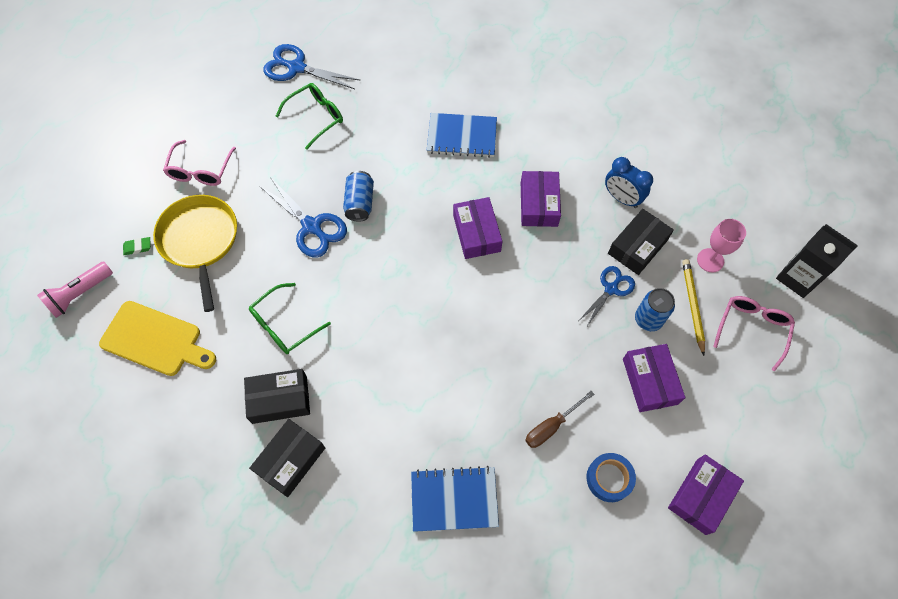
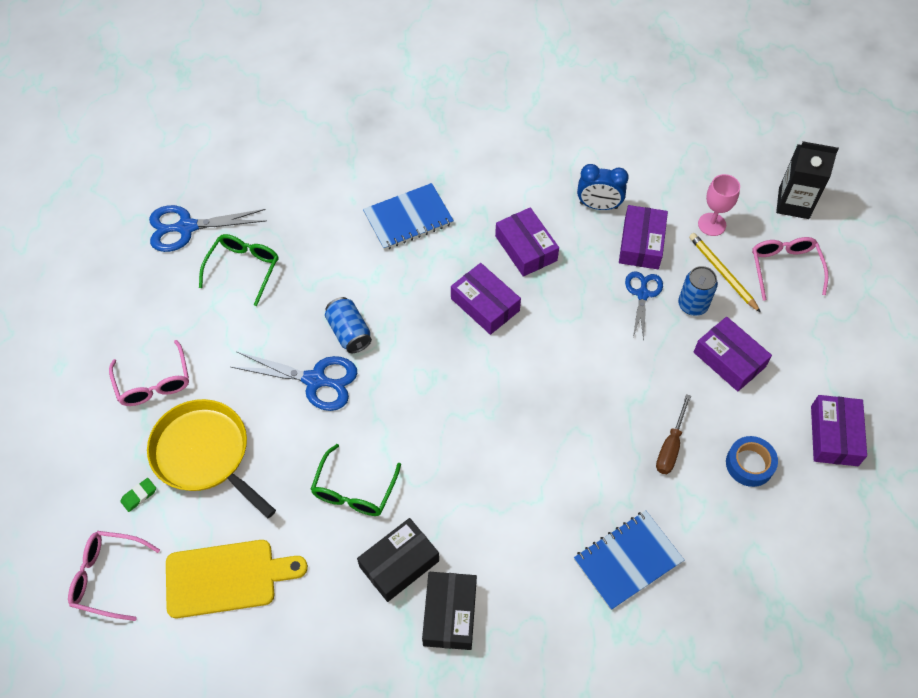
camera: 30 degrees left, 5 degrees down
(80, 294) = (107, 577): pink flashlight -> pink glasses
(637, 247) = (641, 243): black box -> purple box

